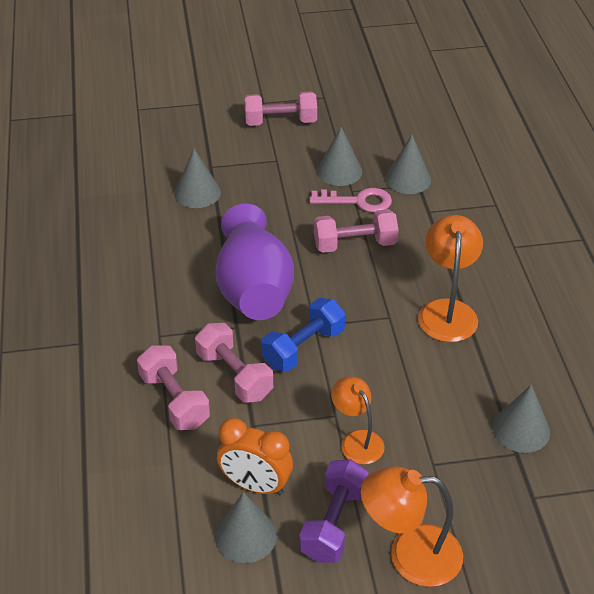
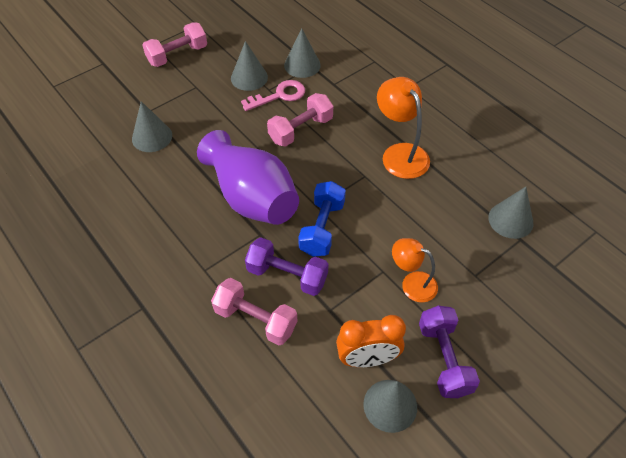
camera: 30 degrees left, 10 degrees up
(234, 375) = (287, 275): pink dumbbell -> purple dumbbell
(410, 555) = (512, 355): orange lamp -> none

